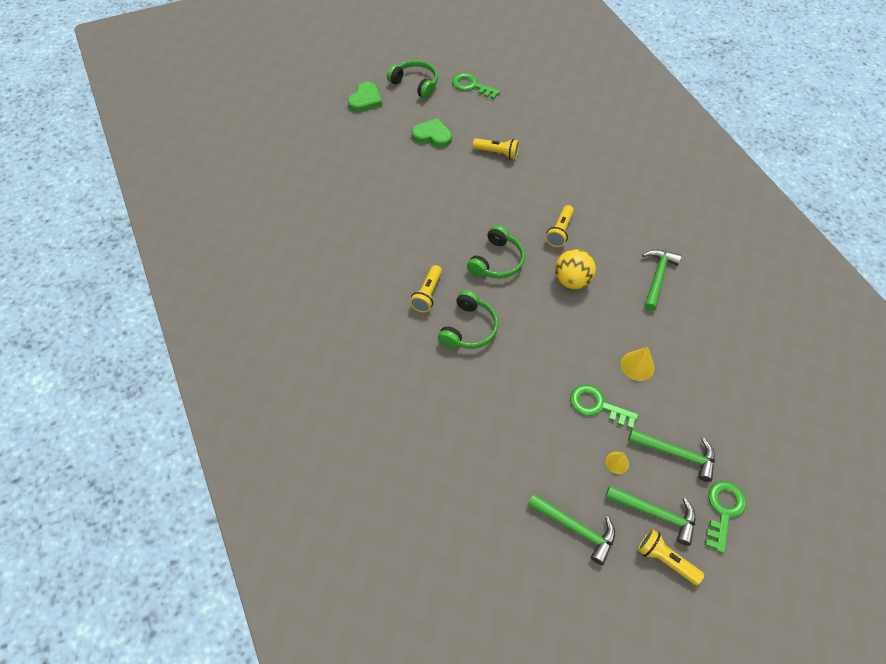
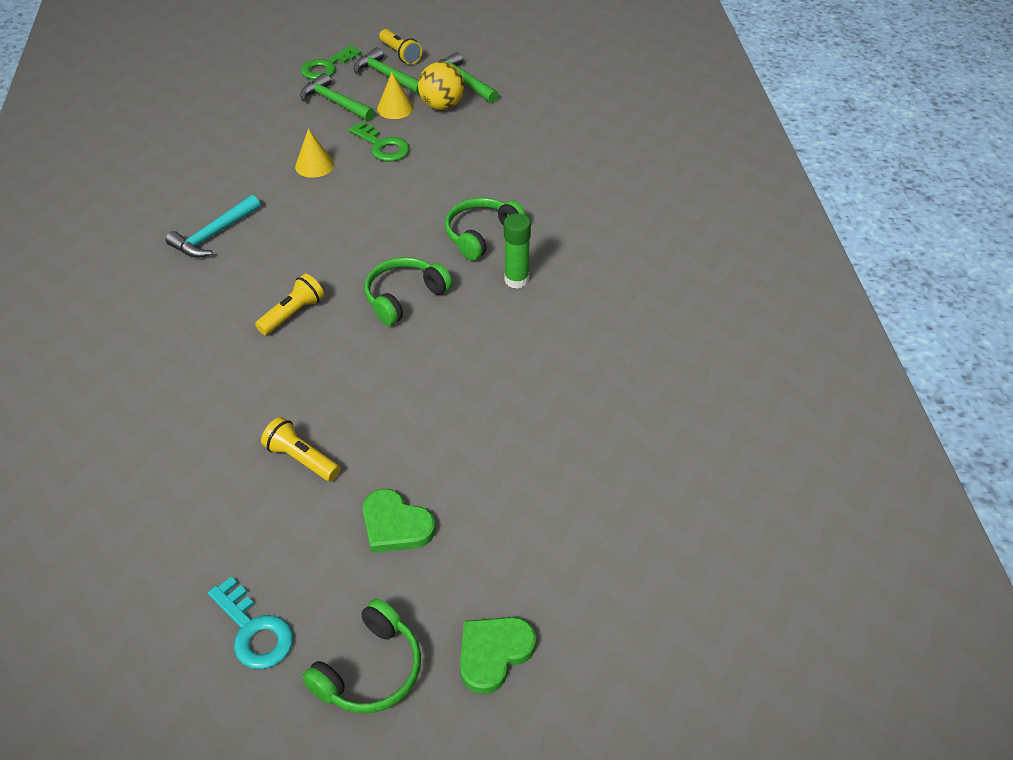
camera: 160 degrees left, 10 degrees down
(415, 84) = (370, 670): green headphones -> green headphones turned 105 degrees counterclockwise
(427, 294) = (516, 280): yellow flashlight -> green glue stick
(471, 86) = (254, 631): green key -> turquoise key
(571, 281) = (322, 254): yellow ball -> yellow ball (442, 106)
(617, 462) = (395, 108): yellow cone -> yellow cone, size x1.54
(657, 277) = (213, 235): green hammer -> turquoise hammer

